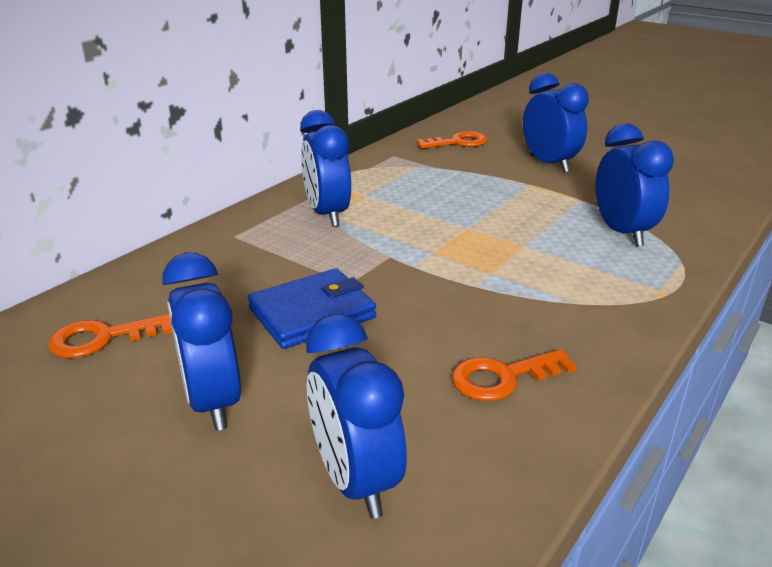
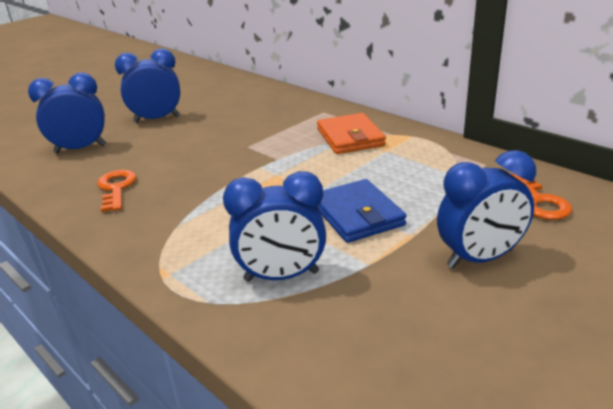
camera: 100 degrees right, 0 degrees up
(101, 338) = (223, 94): orange key -> none
(312, 313) = (217, 136): blue wallet -> blue wallet (357, 215)
(327, 214) = (350, 137): blue clock -> orange wallet

